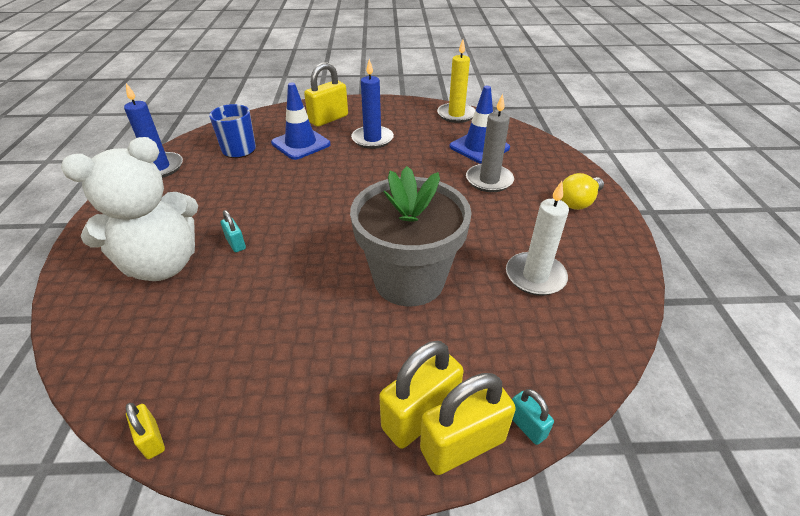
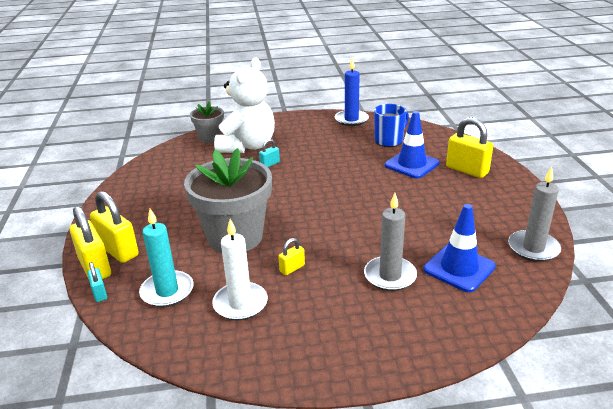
camera: 85 degrees right, 10 degrees down
(91, 311) = (210, 138): none -> grey flower pot
(151, 439) = (126, 174): yellow padlock -> yellow padlock (292, 268)
(162, 264) = (247, 146): white teddy bear -> white teddy bear turned 120 degrees counterclockwise
(372, 139) = (440, 198): blue candle -> none
(456, 115) = (533, 248): yellow candle -> grey candle
(518, 343) = (167, 291): none -> turquoise candle
(526, 426) = (99, 293): turquoise padlock -> turquoise padlock turned 75 degrees counterclockwise
(578, 202) = (367, 344): yellow light bulb -> none

